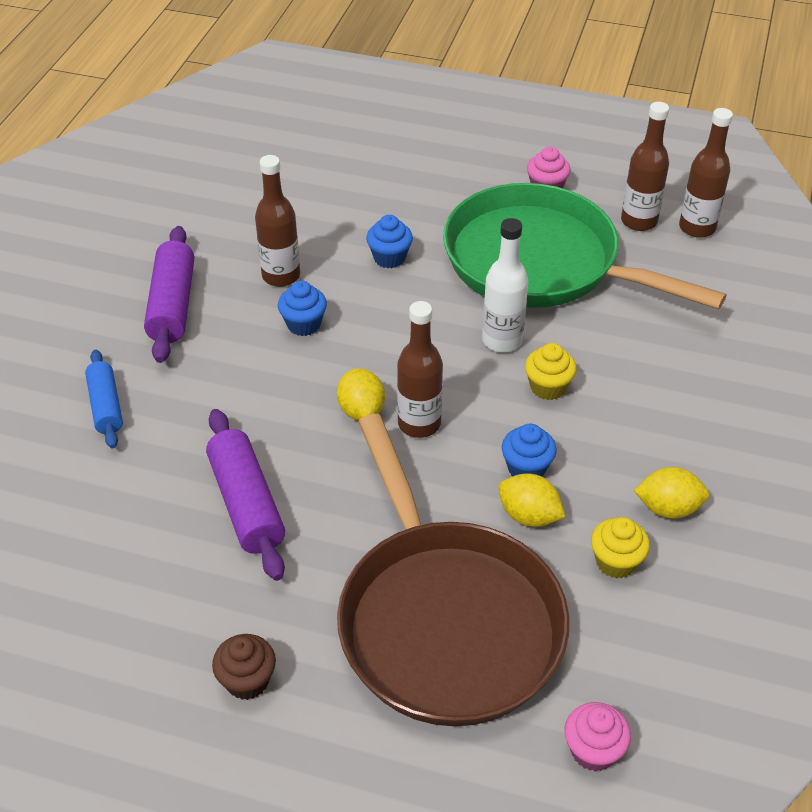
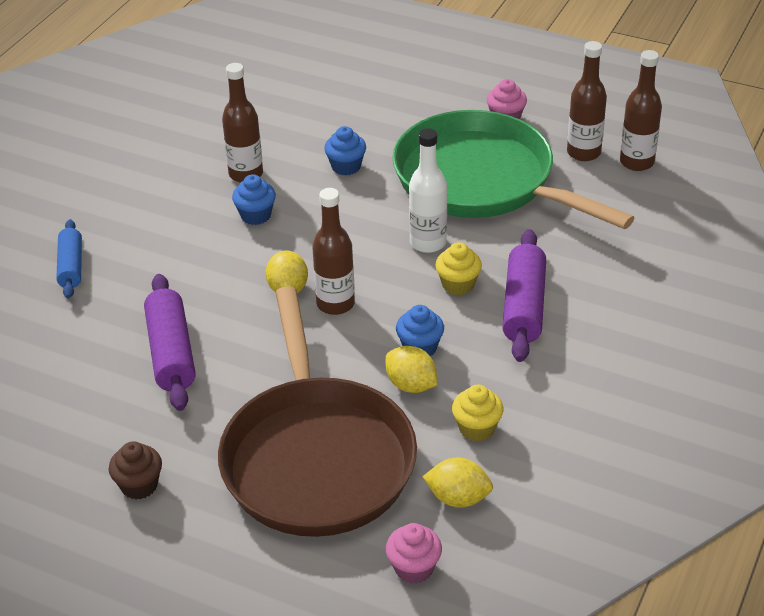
camera: 10 degrees right, 5 degrees down
(172, 305) = (145, 190): purple rolling pin -> purple rolling pin (523, 306)
(668, 508) = (536, 391): yellow lemon -> yellow lemon (458, 498)

